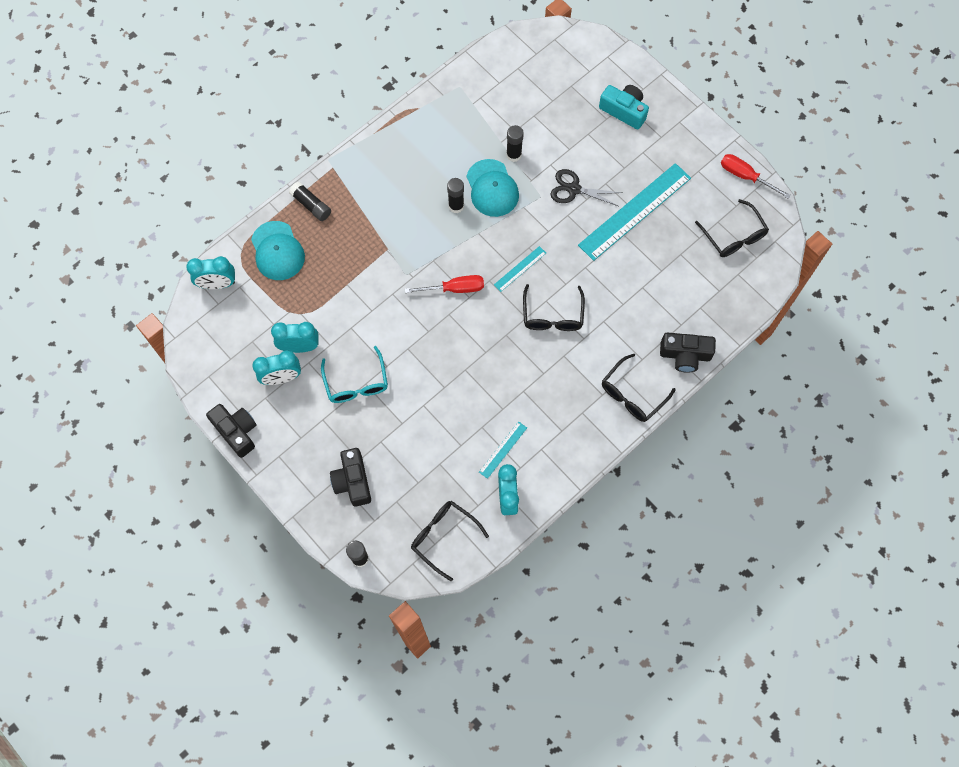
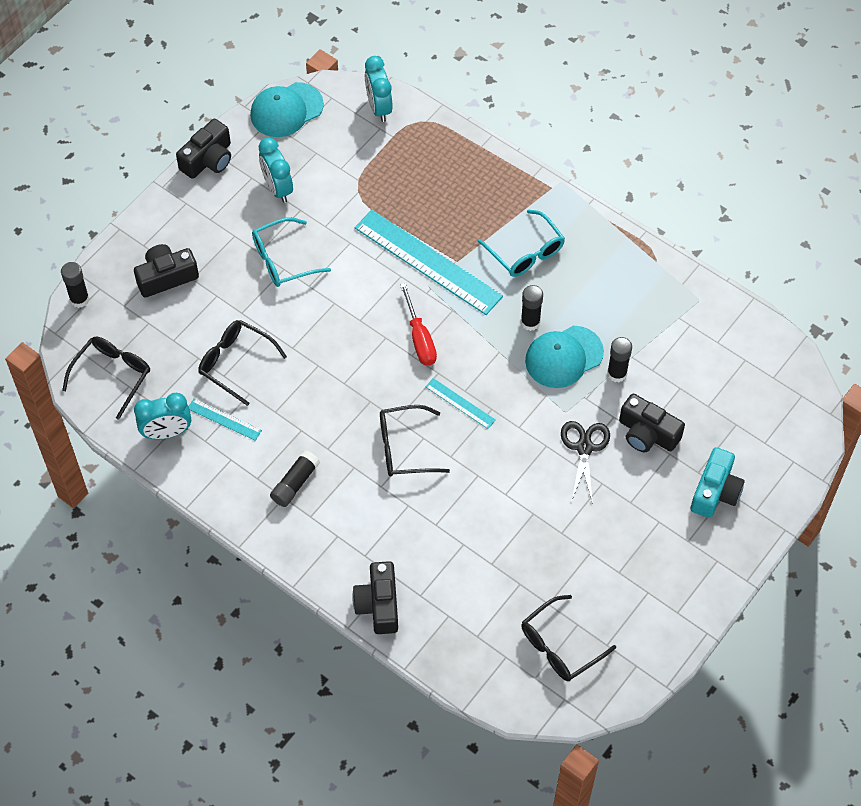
camera: 80 degrees right, 10 degrees down
(277, 251) = (431, 155): turquoise cap -> turquoise cap (286, 110)
(299, 347) = (317, 198): turquoise clock -> none
(311, 205) = (497, 176): black glue stick -> black glue stick (295, 483)
(390, 197) = (526, 252): none -> turquoise glasses
(569, 145) = (647, 433): none -> black camera
(632, 394) = (315, 550): black glasses -> black glasses (235, 363)
(634, 211) = (569, 522): turquoise ruler -> turquoise ruler (428, 262)
(745, 176) = (654, 652): red screwdriver -> none

